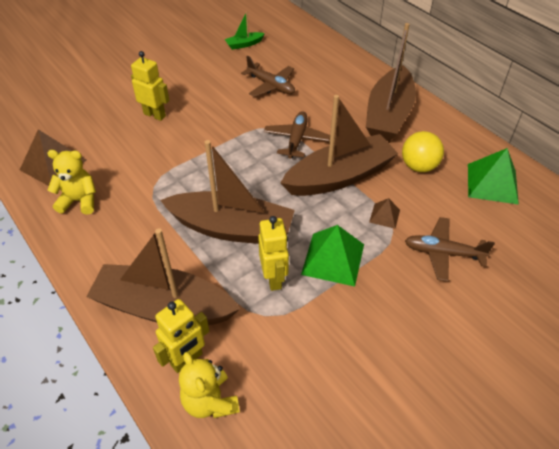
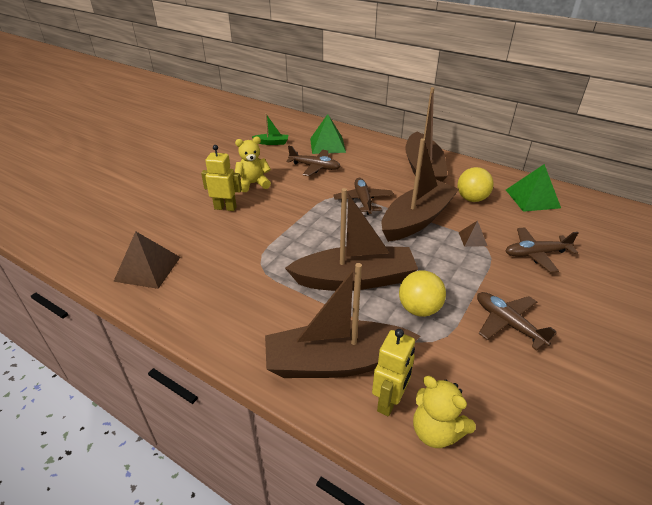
camera: 20 degrees left, 10 degrees down
(79, 201) = (194, 293): yellow teddy bear -> yellow teddy bear (253, 184)
(244, 44) = (272, 143): green boat -> green boat turned 135 degrees counterclockwise
(274, 278) = (419, 309): yellow robot -> yellow ball
(333, 259) = (456, 280): green pyramid -> green pyramid (327, 145)
(353, 321) = (507, 323): none -> brown plane

